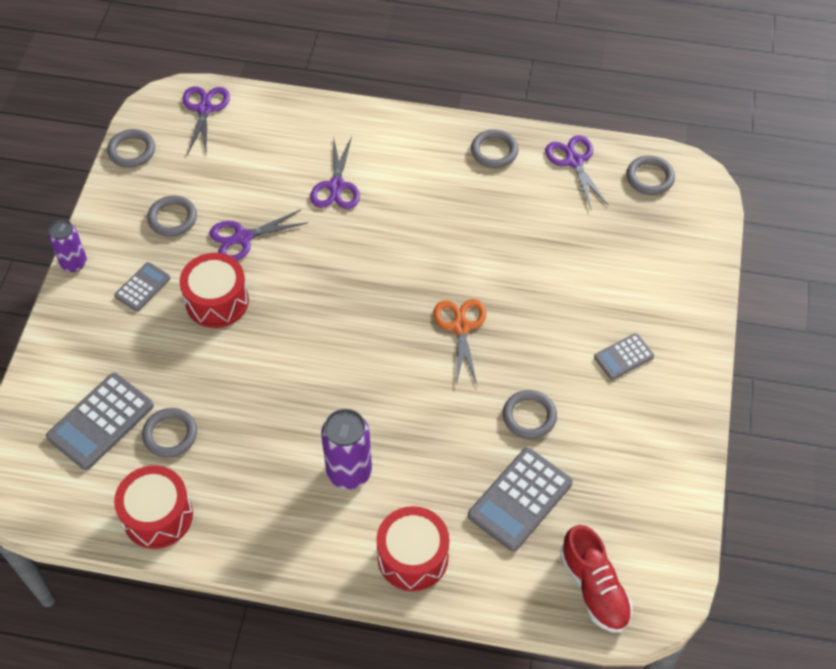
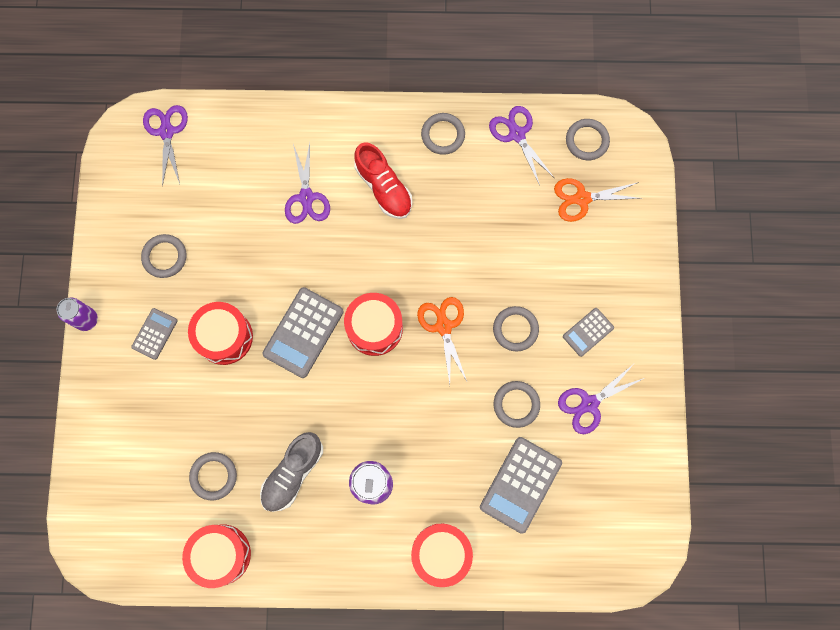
camera: 10 degrees left, 20 degrees up
(101, 422) = (151, 474): grey calculator -> grey calculator (303, 333)
(132, 151) = (109, 189): grey ring -> grey ring (515, 329)
(242, 238) = (233, 267): purple scissors -> purple scissors (589, 404)
(260, 445) = (293, 473): none -> grey shoe
(383, 317) = (374, 328): none -> red drum
(594, 588) = (592, 554): red shoe -> red shoe (383, 187)
(636, 229) = (582, 199): none -> orange scissors

